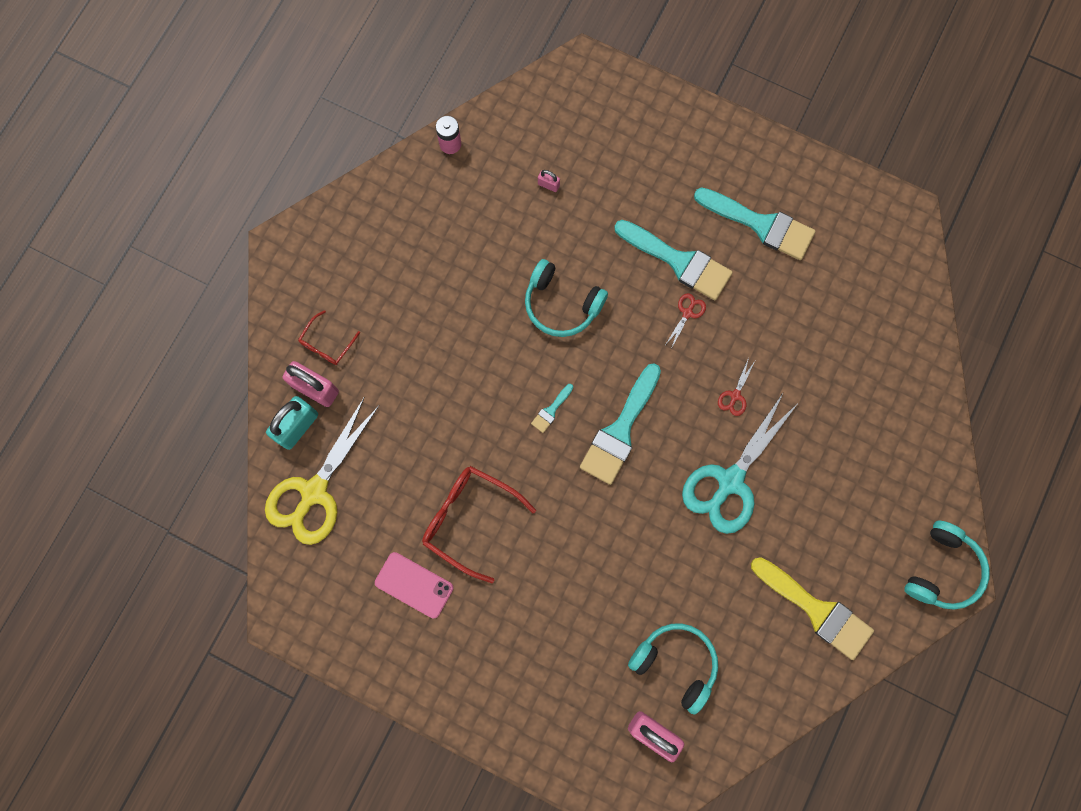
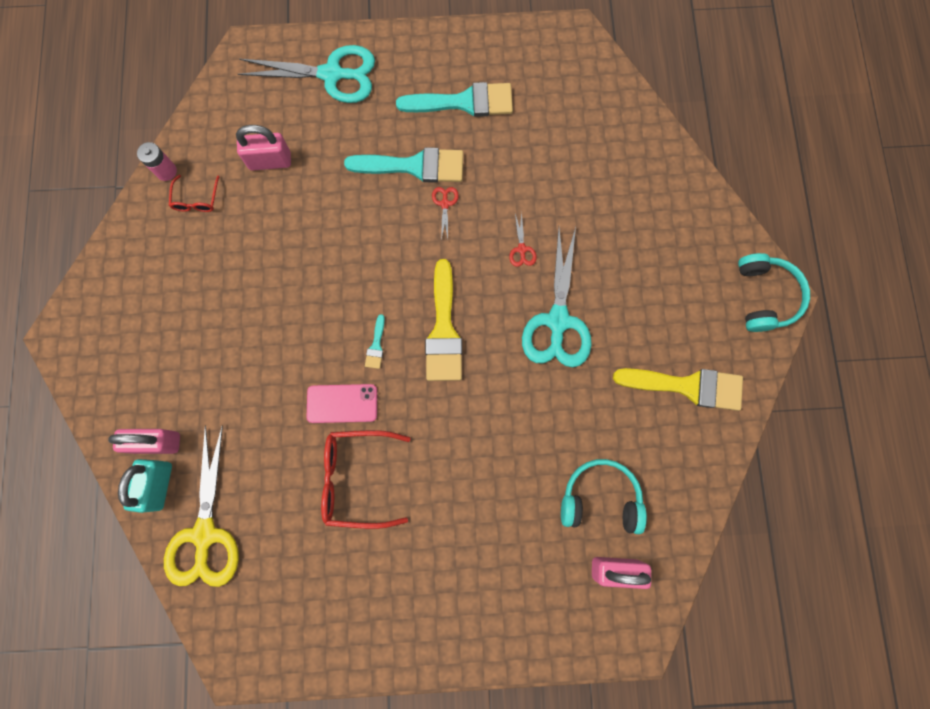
camera: 30 degrees left, 0 degrees up
(327, 344) = (147, 398): red glasses -> red glasses (196, 200)
(414, 585) = (339, 564): pink phone -> pink phone (342, 403)
(548, 185) = (270, 161): pink padlock -> pink padlock, size x2.12
(561, 304) = (336, 253): turquoise headphones -> none
(620, 430) = (443, 330): turquoise brush -> yellow brush
(650, 131) = (332, 75): none -> turquoise scissors

